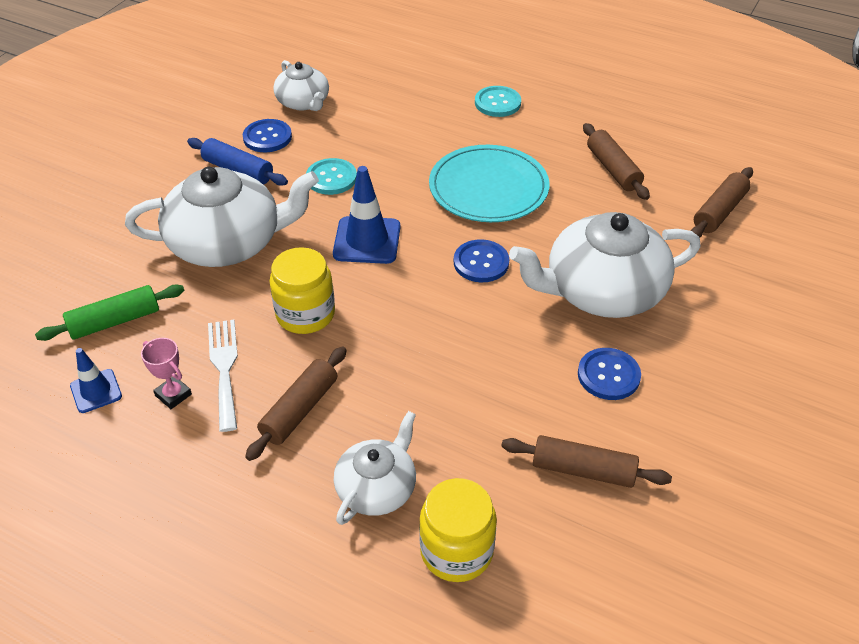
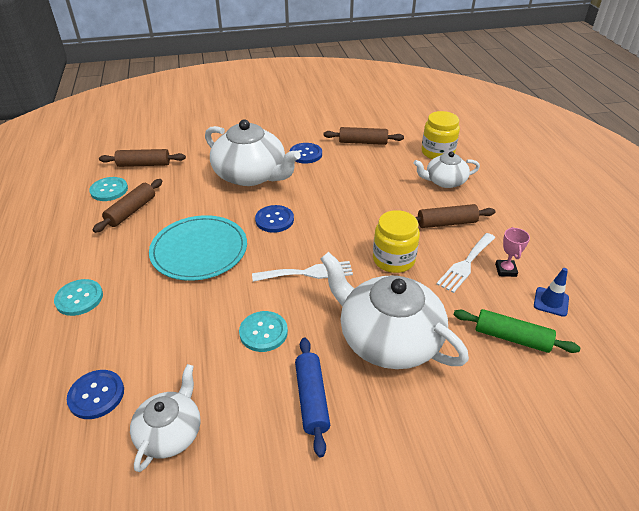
camera: 130 degrees left, 5 degrees down
(267, 137) = (249, 416): blue button -> blue button (96, 395)
(367, 240) = (307, 273): blue traffic cone -> white fork
(583, 470) = (363, 142): brown rolling pin -> brown rolling pin turned 60 degrees counterclockwise
(677, 167) = (109, 190): none -> turquoise button

